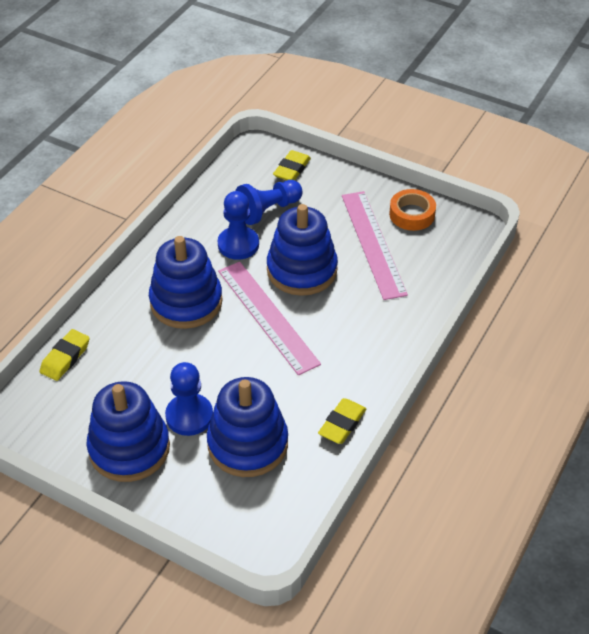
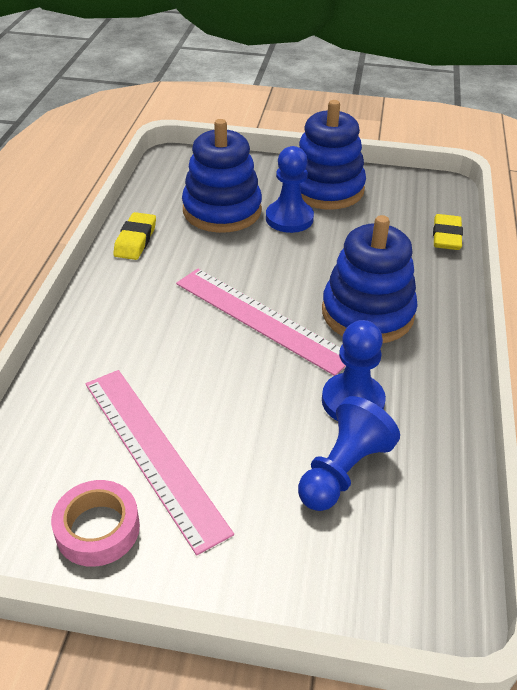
camera: 160 degrees right, 5 degrees down
(292, 169) = (349, 573): yellow eraser -> none
(302, 270) = (244, 385): blue stacking toy -> none
(412, 214) = (98, 529): orange tape -> pink tape

